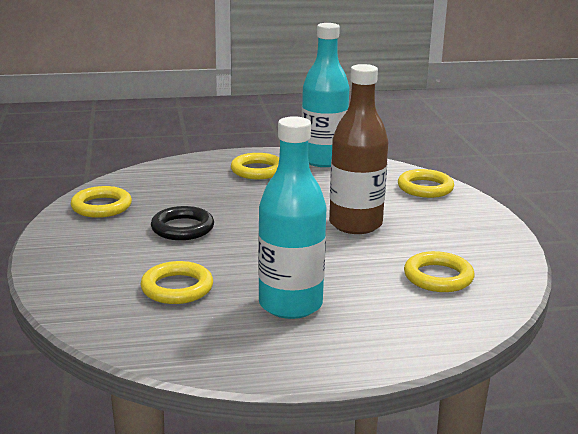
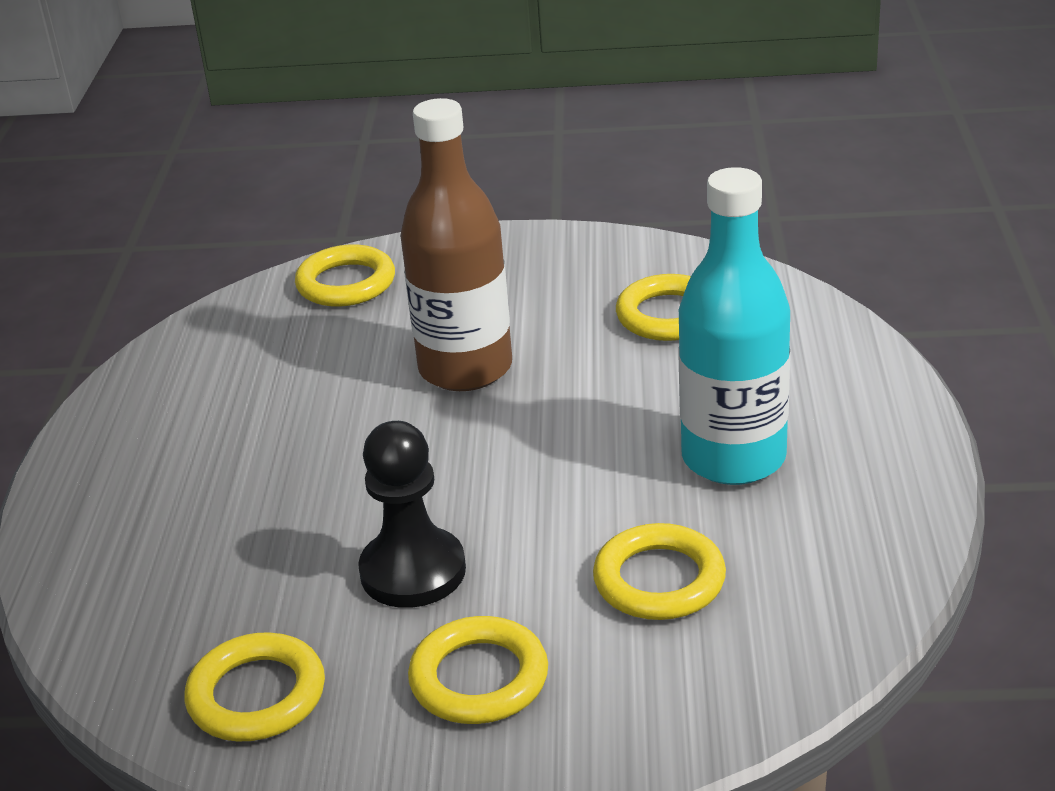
camera: 75 degrees left, 10 degrees up
(182, 228) = (413, 571): black ring -> black pawn
(257, 170) = (166, 462): yellow ring -> yellow ring (479, 678)
(323, 160) = (158, 376): turquoise bottle -> none

